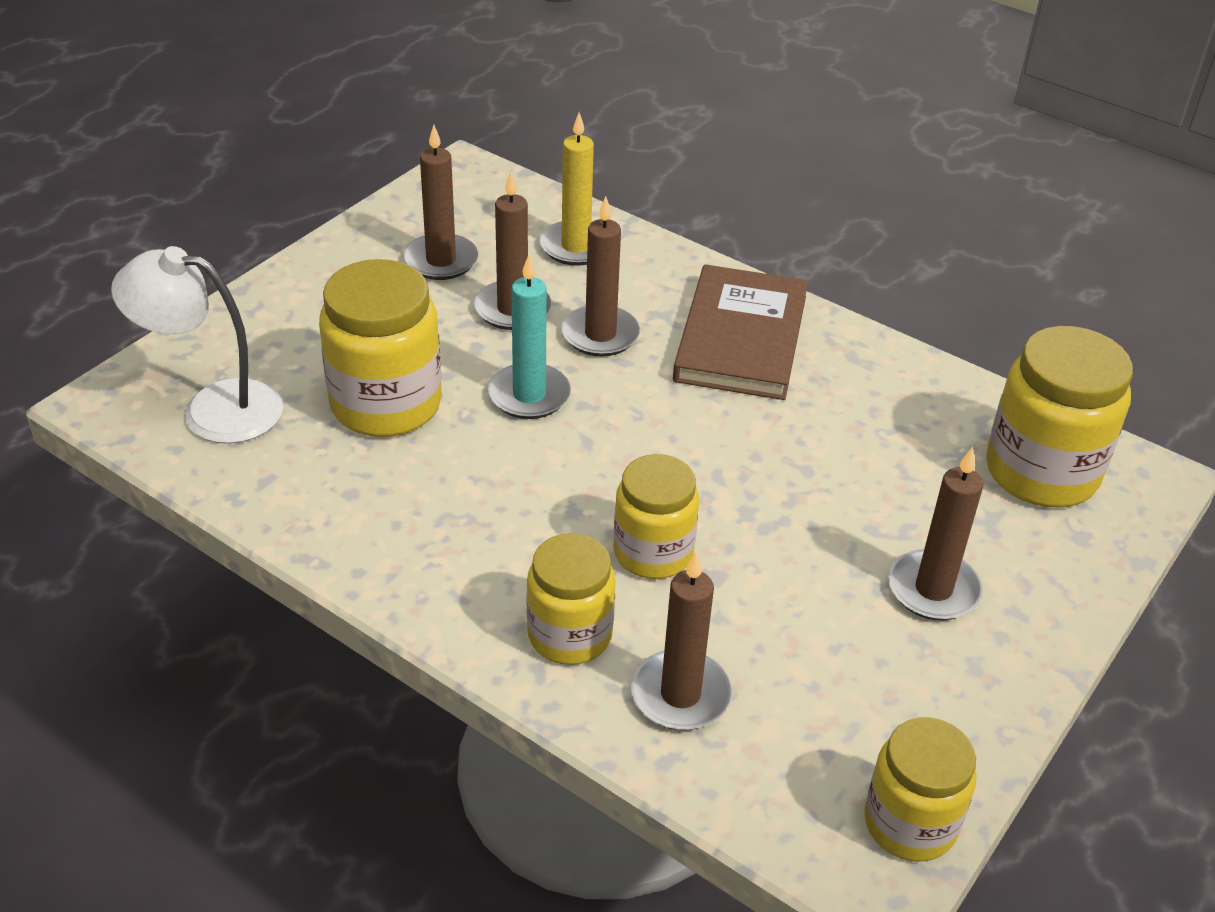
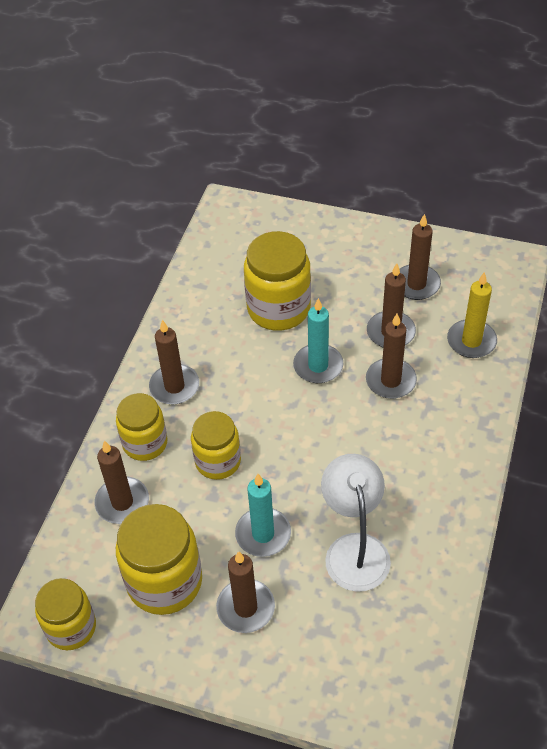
camera: 75 degrees right, 10 degrees up
(213, 409) = (241, 245): white lamp -> white lamp (354, 549)
(469, 568) = (174, 386): none -> brown candle
(741, 338) = (429, 452): brown book -> none
(811, 537) = (263, 534): none -> turquoise candle
(1041, 472) = (382, 654): yellow jar -> yellow jar (164, 581)

